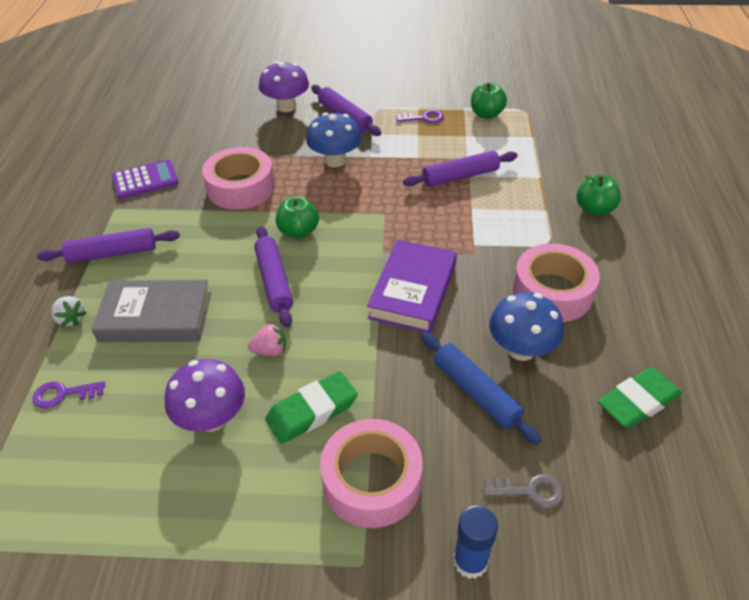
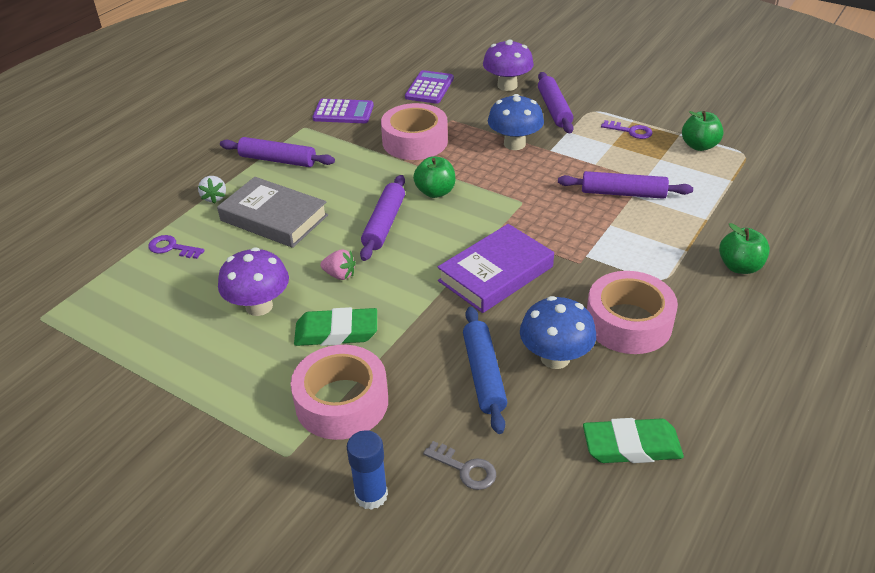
camera: 30 degrees right, 5 degrees down
(214, 130) = (429, 88): none -> purple calculator

